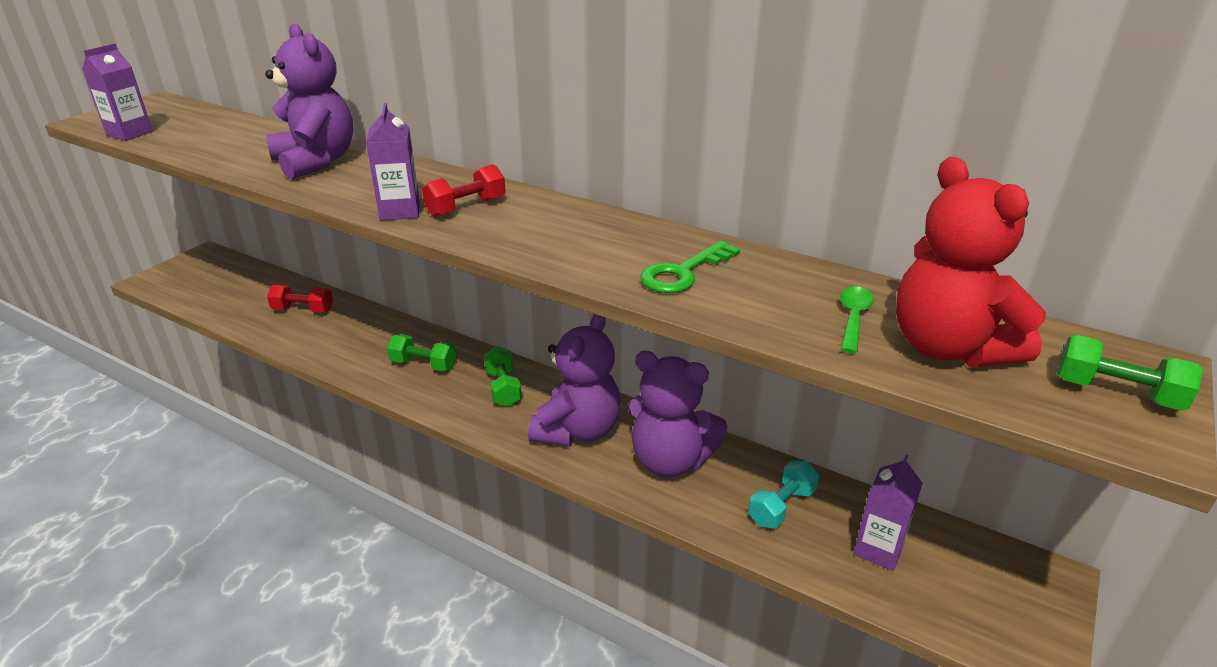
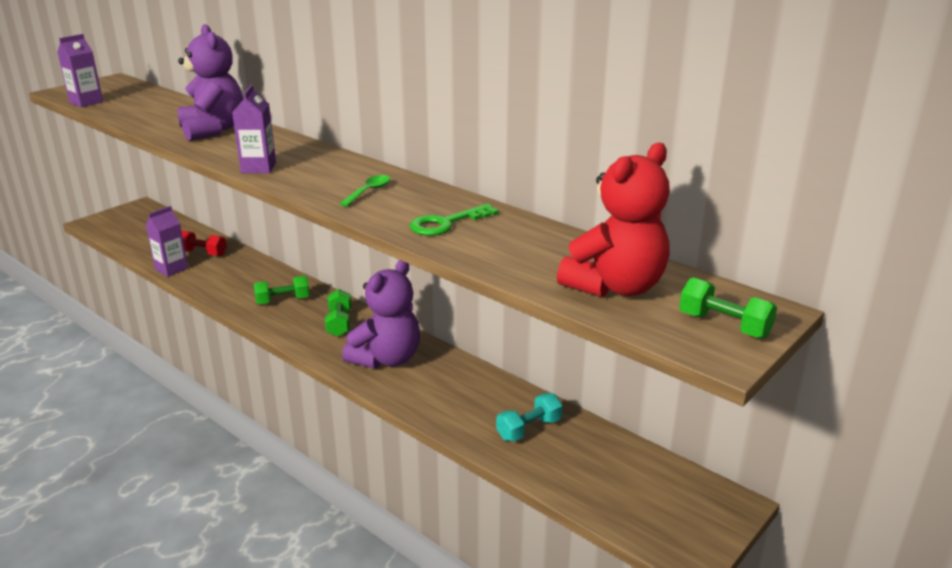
camera: 10 degrees right, 5 degrees down
(424, 364) = (283, 301): green dumbbell -> green dumbbell turned 45 degrees counterclockwise
(466, 207) = (309, 168): red dumbbell -> none
(670, 460) = (452, 387): purple teddy bear -> none
(853, 318) = (556, 262): green spoon -> green spoon (368, 191)
(878, 549) = (595, 467): purple carton -> purple carton (171, 269)
(948, 348) = (615, 287): red teddy bear -> red teddy bear turned 120 degrees counterclockwise

